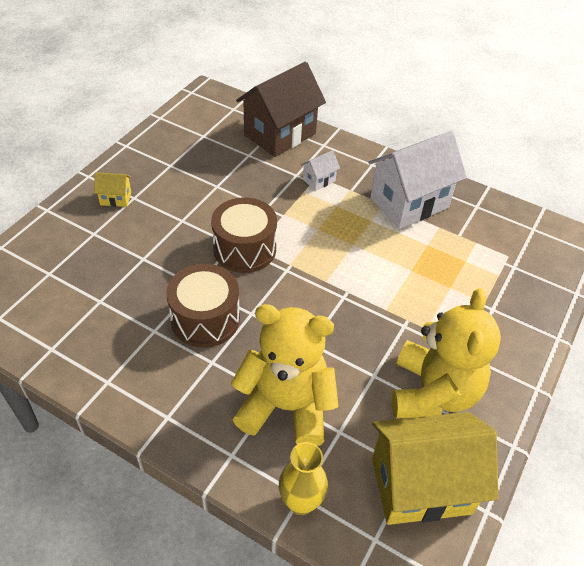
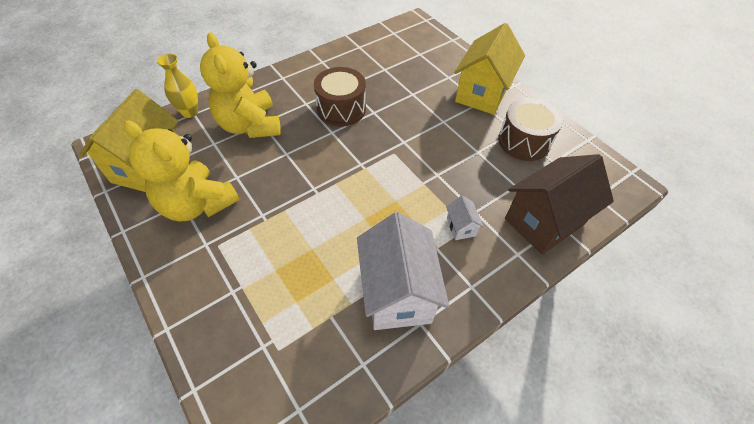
camera: 115 degrees right, 5 degrees up
(115, 198) = (482, 93): yellow house -> yellow house, size x2.35
(244, 249) = (395, 147): brown drum -> brown drum (524, 141)
(280, 134) = (544, 221): brown house -> brown house turned 75 degrees clockwise
(286, 406) = (250, 125): yellow teddy bear -> yellow teddy bear turned 120 degrees clockwise

